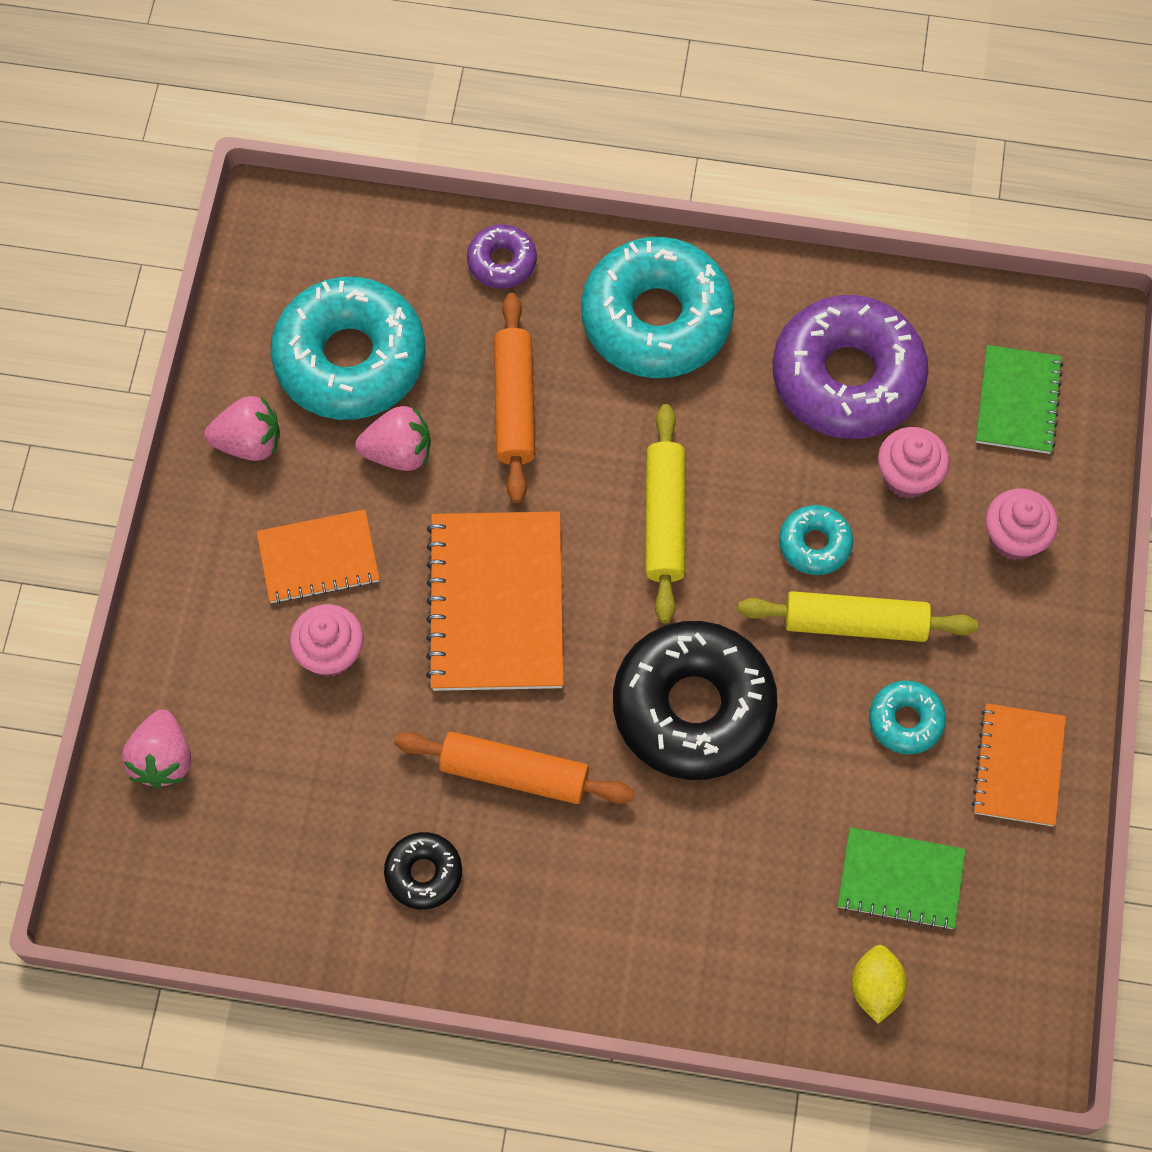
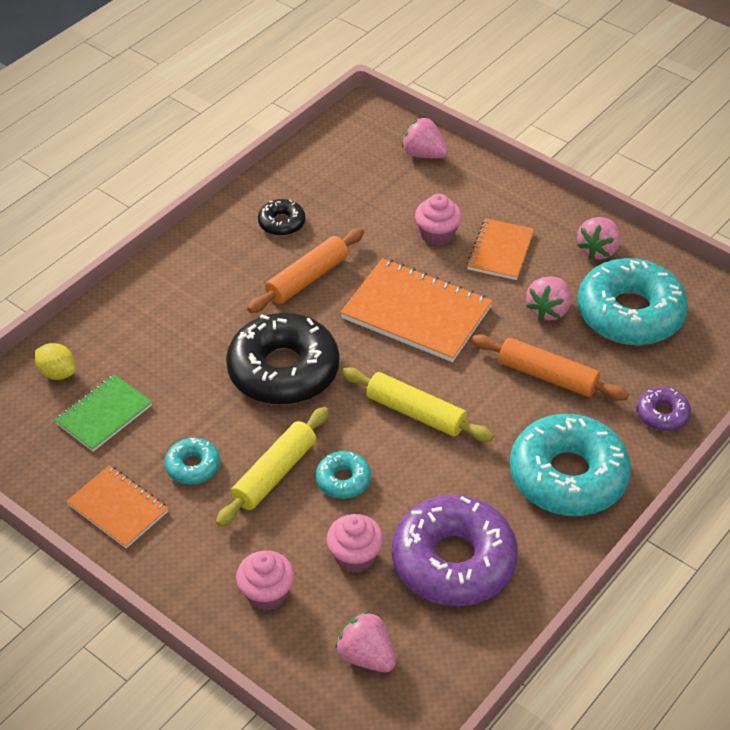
camera: 120 degrees right, 20 degrees down
(1017, 401) = (366, 656): green notebook -> pink strawberry

